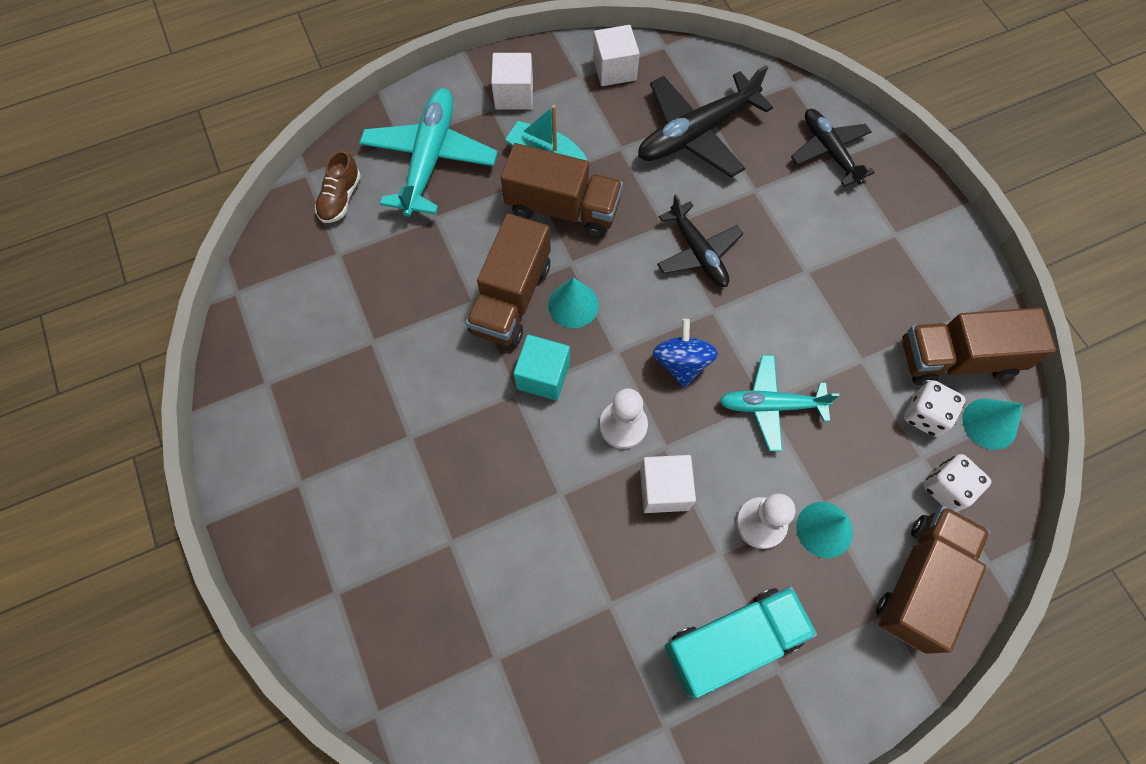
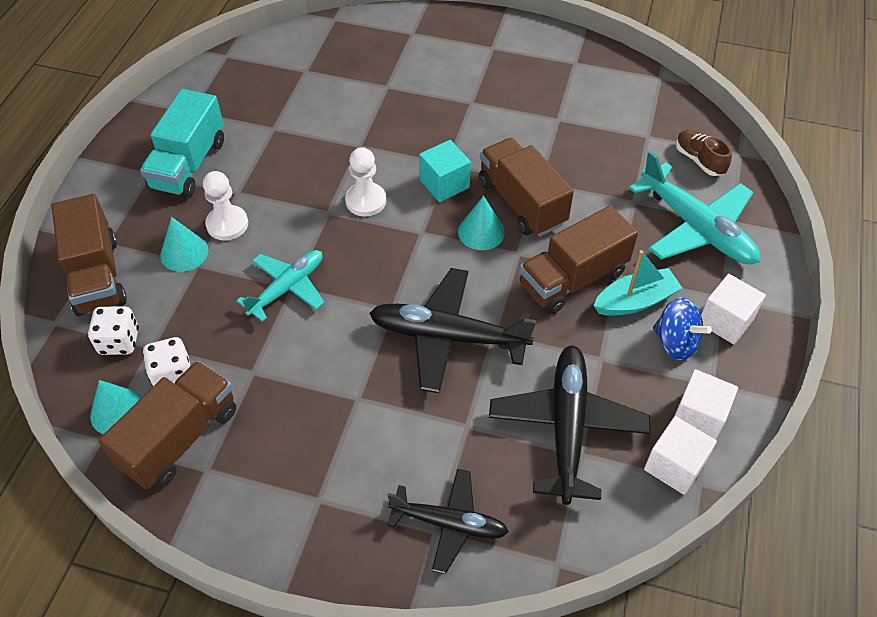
camera: 130 degrees right, 15 degrees down
(664, 489) = (303, 193): white cube -> white cube (674, 465)
(681, 362) = (373, 261): blue spinning top -> blue spinning top (675, 342)
(697, 252) = (449, 337): black plane -> black plane, size x1.54

